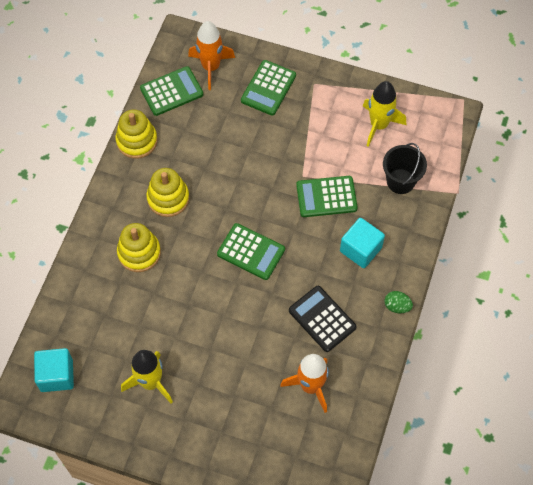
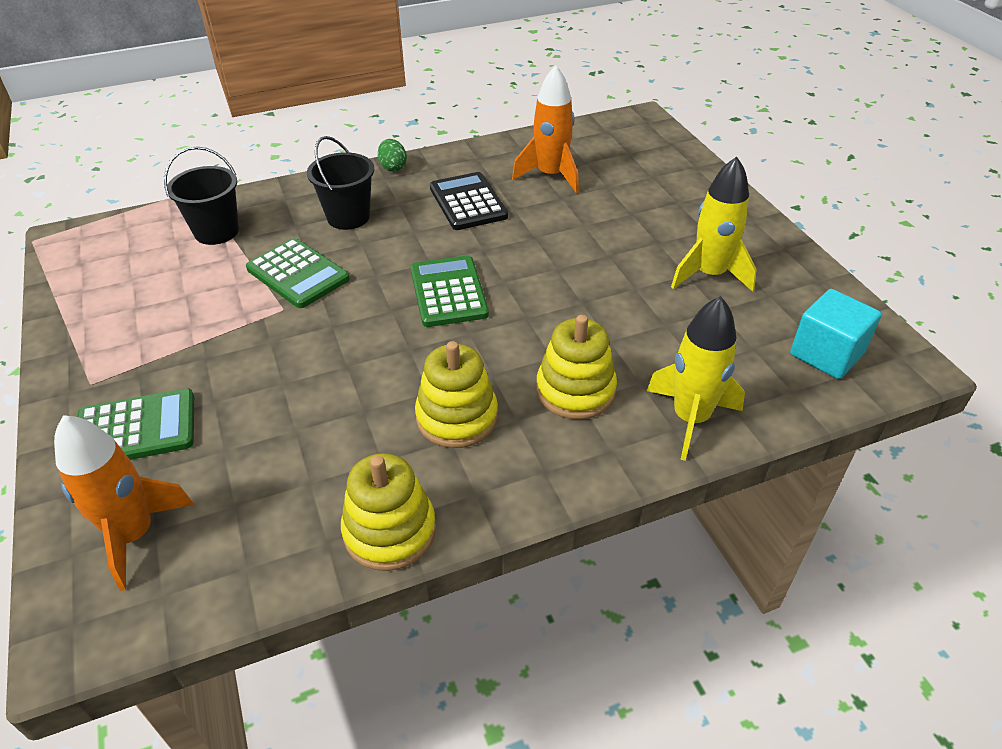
camera: 130 degrees left, 20 degrees down
(171, 91) = (236, 556): green calculator -> none
(322, 319) = (468, 202): black calculator -> black calculator turned 150 degrees clockwise
(360, 249) = (348, 217): turquoise cube -> black bucket
(379, 125) = (132, 286): yellow rocket -> yellow rocket (690, 418)

